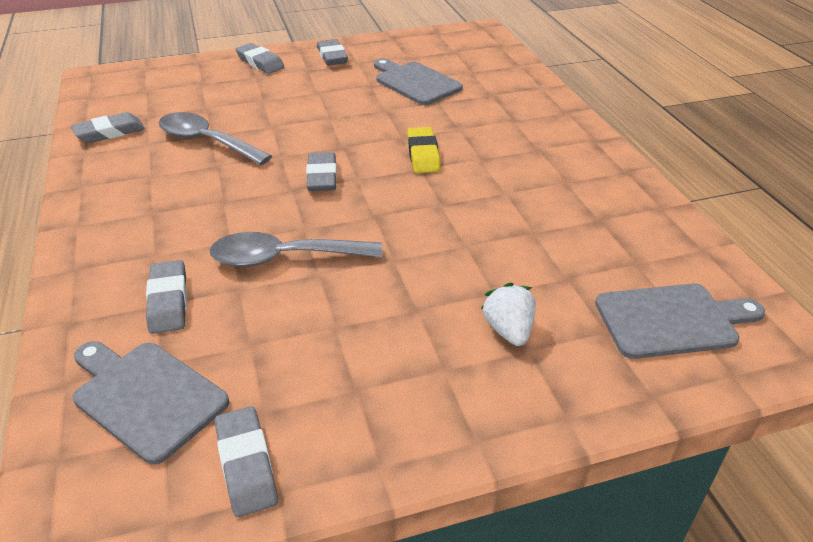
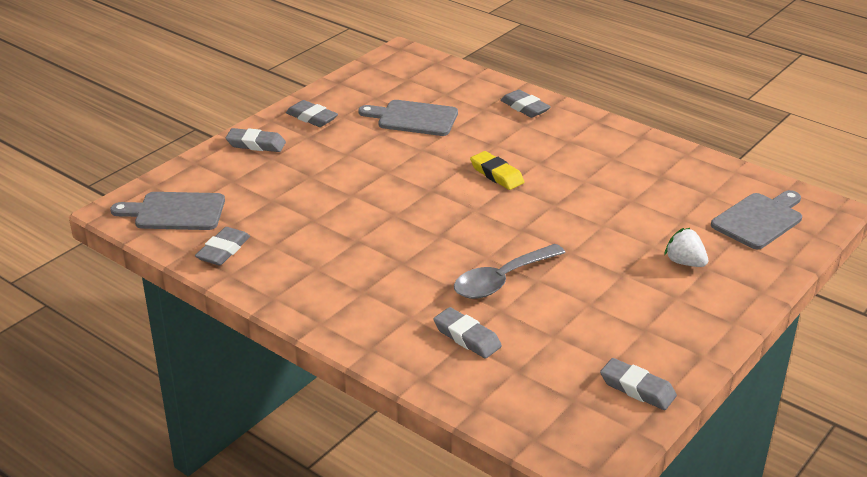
camera: 35 degrees left, 5 degrees down
(146, 397) = (535, 388): grey cutting board -> grey cutting board (175, 212)
(206, 141) = (319, 226): grey spoon -> none
(322, 177) = (448, 218): grey eraser -> grey eraser (524, 107)

